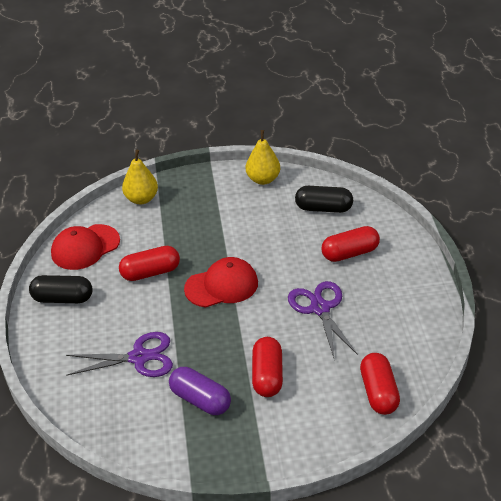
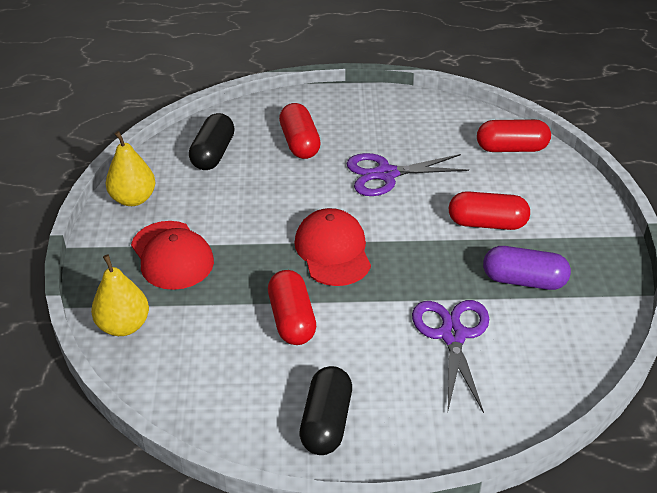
camera: 85 degrees left, 0 degrees up
(85, 247) = (216, 395): red cap -> red cap (172, 255)
(200, 400) = (523, 280): purple capsule -> purple capsule turned 60 degrees clockwise

